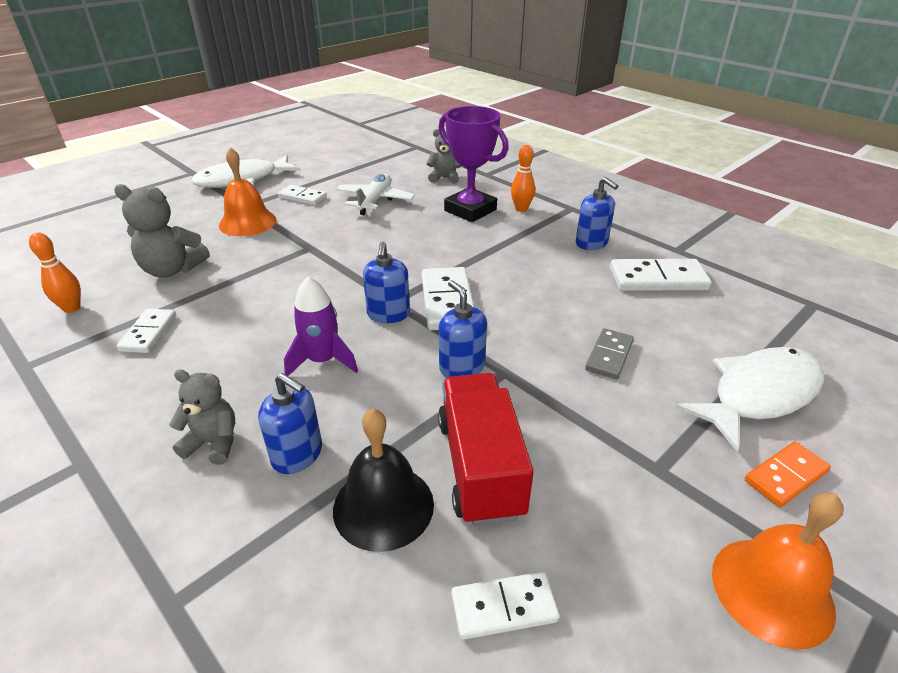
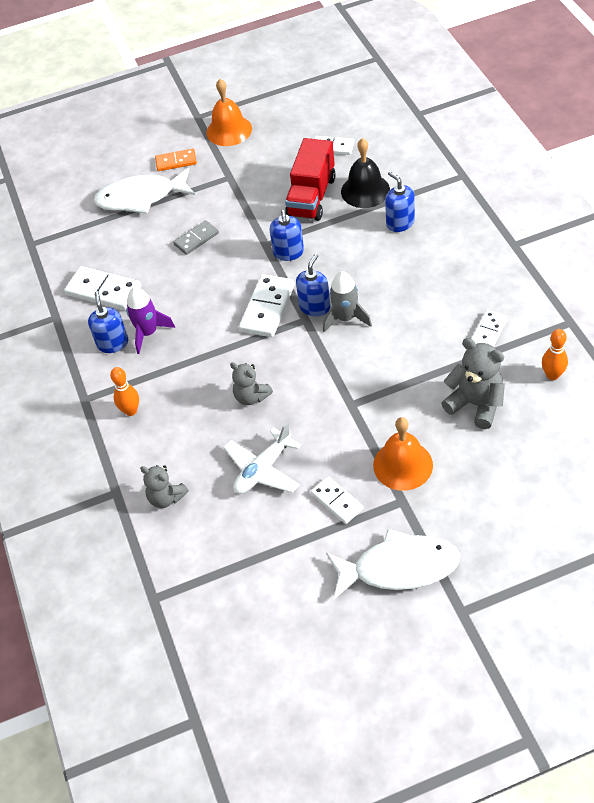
camera: 150 degrees left, 15 degrees up
(213, 443) = (444, 239): grey teddy bear -> grey teddy bear (251, 397)
(322, 361) = (372, 278): purple rocket -> purple rocket (148, 333)
(343, 311) = (346, 318): none -> grey rocket
(470, 210) = (179, 423): purple trophy -> none

